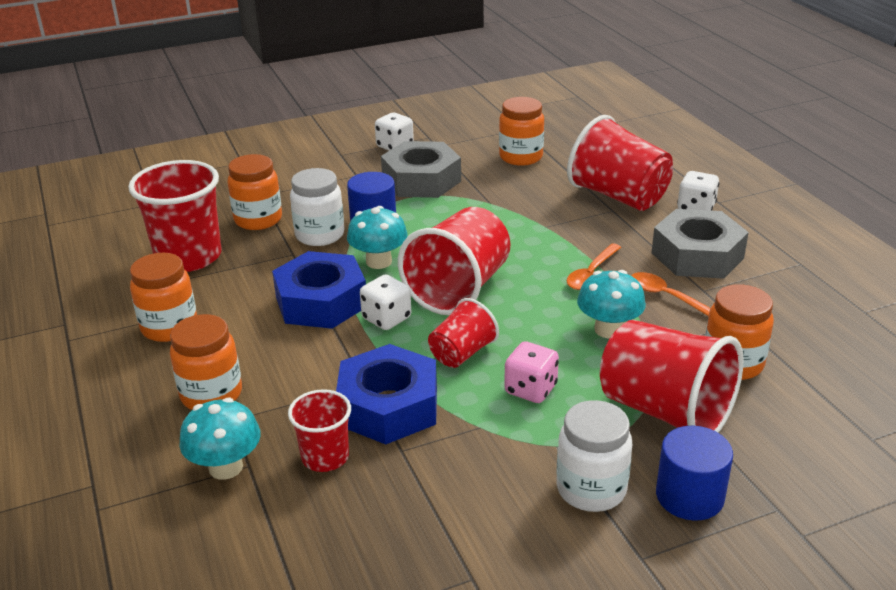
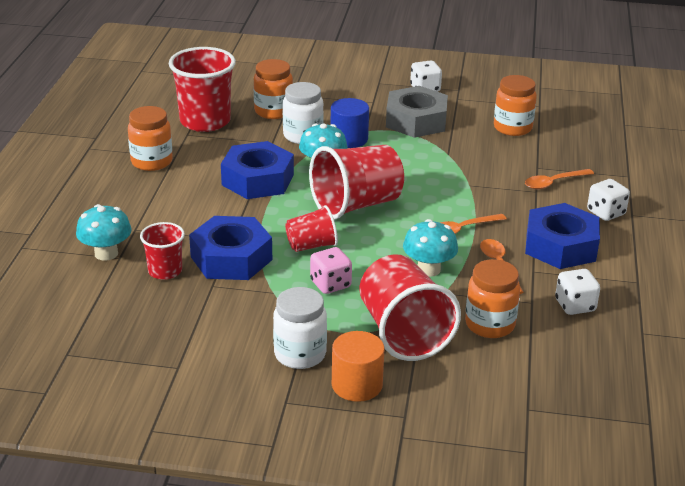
camera: 30 degrees right, 0 degrees up
(211, 395) = (137, 211): orange jar -> none
(386, 318) = (287, 206): white dice -> white dice (575, 305)
(618, 196) = (553, 183): red cup -> orange spoon
(689, 496) = (357, 385): blue cylinder -> orange cylinder
(697, 255) = (560, 246): grey nut -> blue nut

